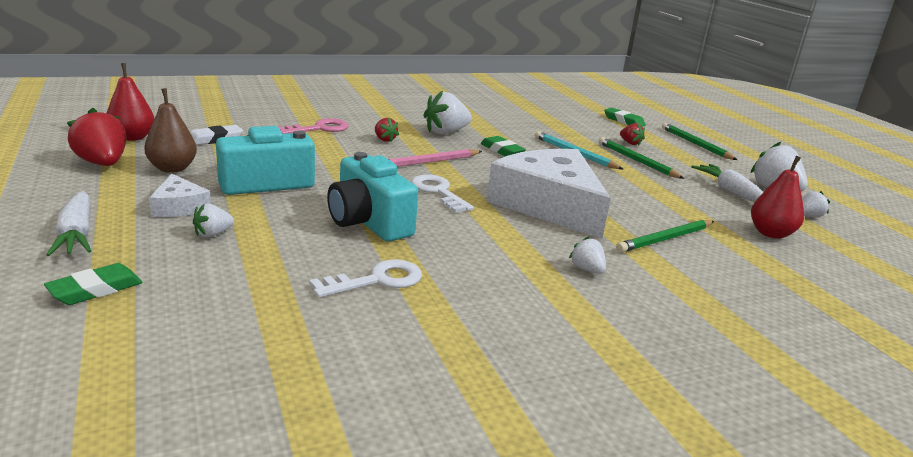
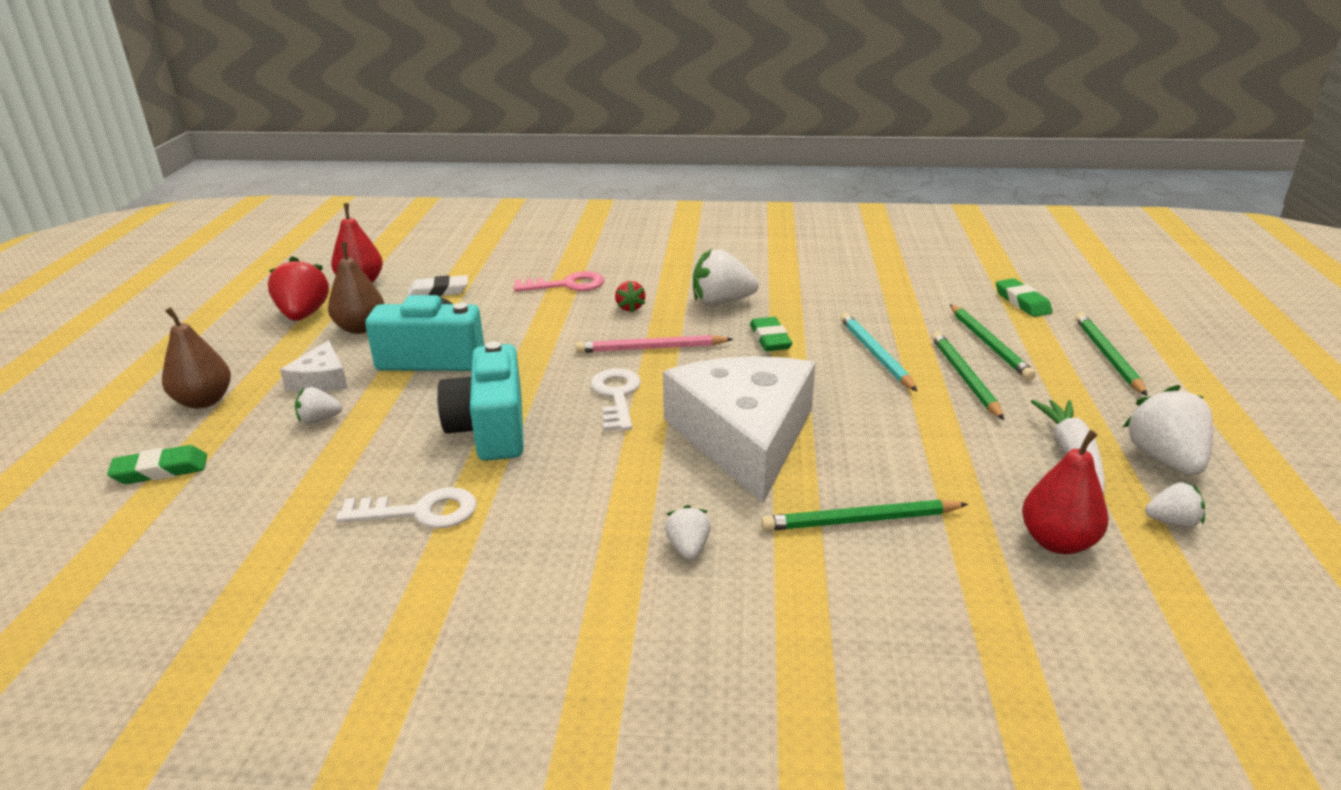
camera: 30 degrees right, 5 degrees up
(76, 234) = (204, 401): white carrot -> brown pear
(630, 143) = (988, 344): red strawberry -> green pencil

